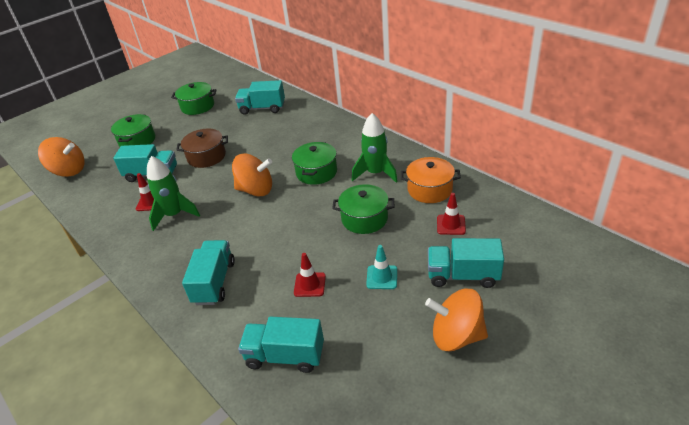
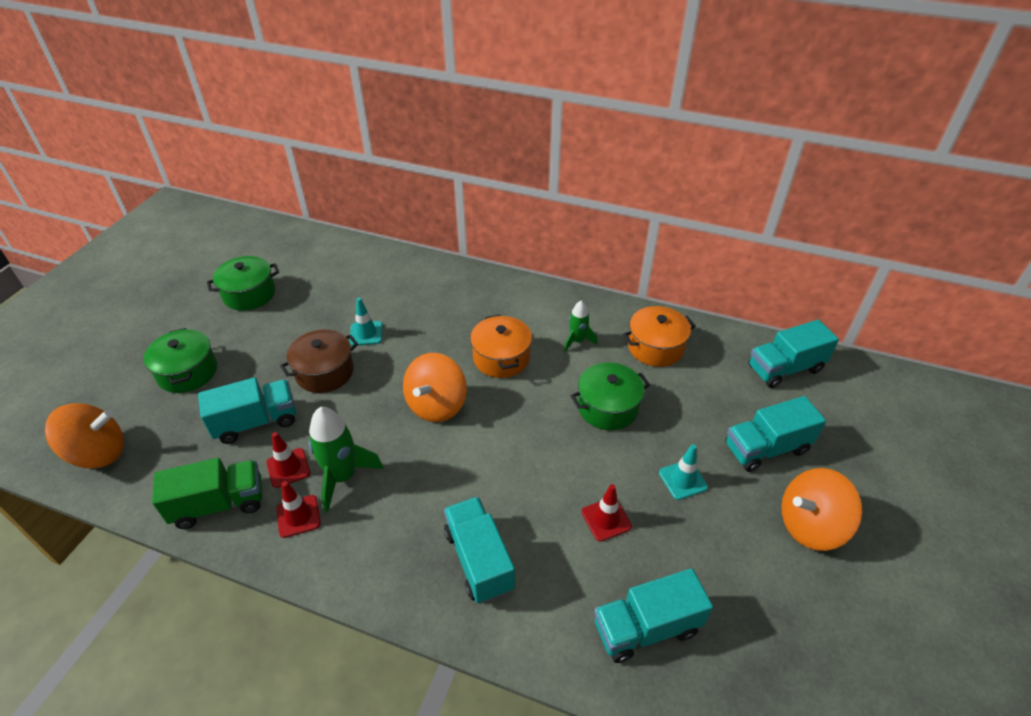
camera: 30 degrees left, 5 degrees up
(104, 211) = (219, 504): none -> green truck
(245, 140) = (366, 333): none -> turquoise traffic cone
(256, 190) = (437, 405): orange spinning top -> orange spinning top turned 135 degrees clockwise
(262, 108) = (355, 278): turquoise truck -> turquoise truck (785, 369)
(316, 172) = (501, 358): green pot -> orange pot
(375, 173) = (577, 341): green rocket -> green rocket, size x0.59
(451, 225) = (710, 387): red traffic cone -> red traffic cone (298, 516)

